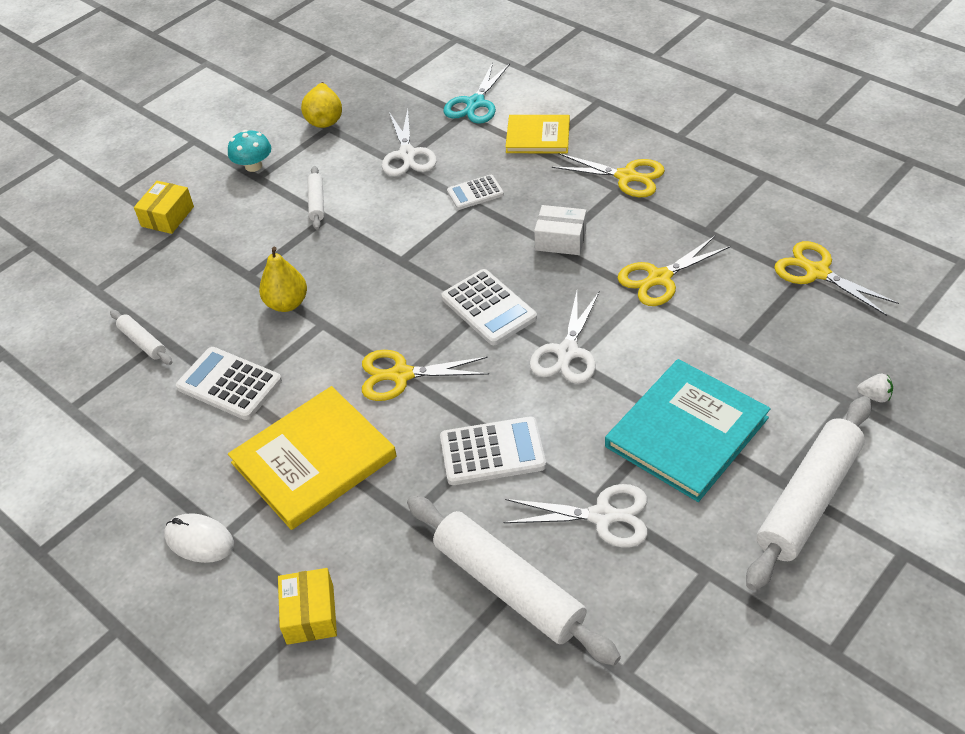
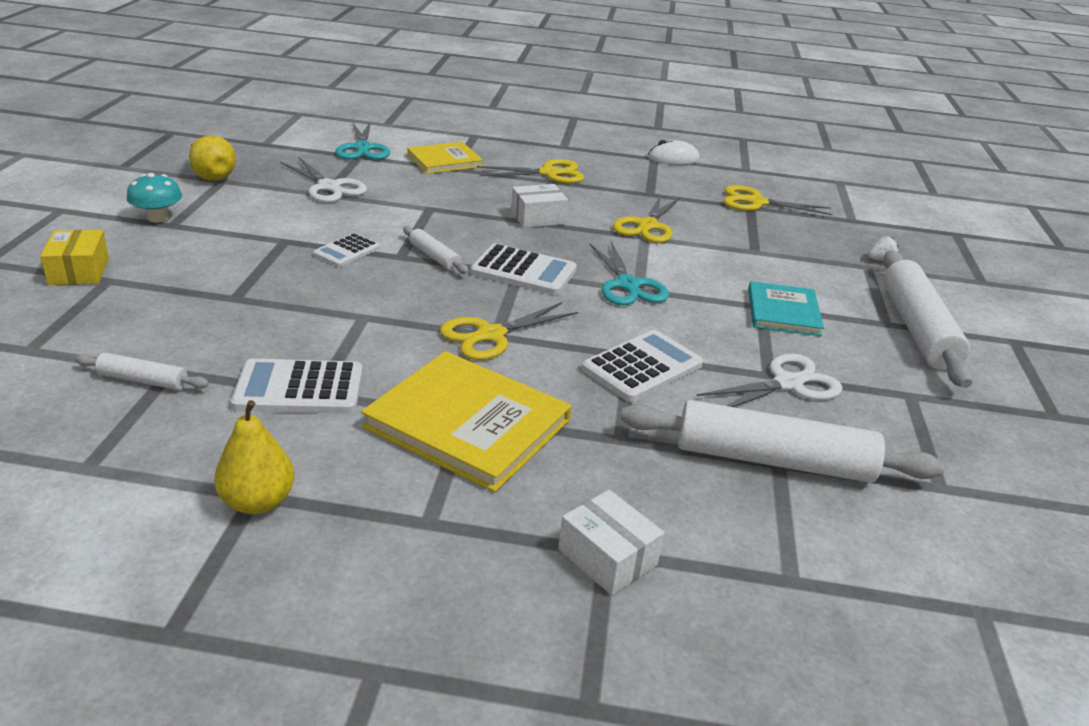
camera: 40 degrees left, 15 degrees down
(199, 540) = (401, 538): white mouse -> white mouse (673, 158)
(287, 303) = (305, 310): yellow pear -> yellow pear (258, 502)
(310, 614) = (607, 557): yellow box -> white box
(313, 460) = (467, 424): yellow book -> yellow book turned 75 degrees counterclockwise
(317, 202) = (263, 232): white rolling pin -> white rolling pin (434, 257)
(475, 193) = (425, 201): white calculator -> white calculator (347, 251)
(567, 352) = (628, 285): white scissors -> turquoise scissors
(687, 432) = (783, 312): turquoise book -> turquoise book, size x0.61

